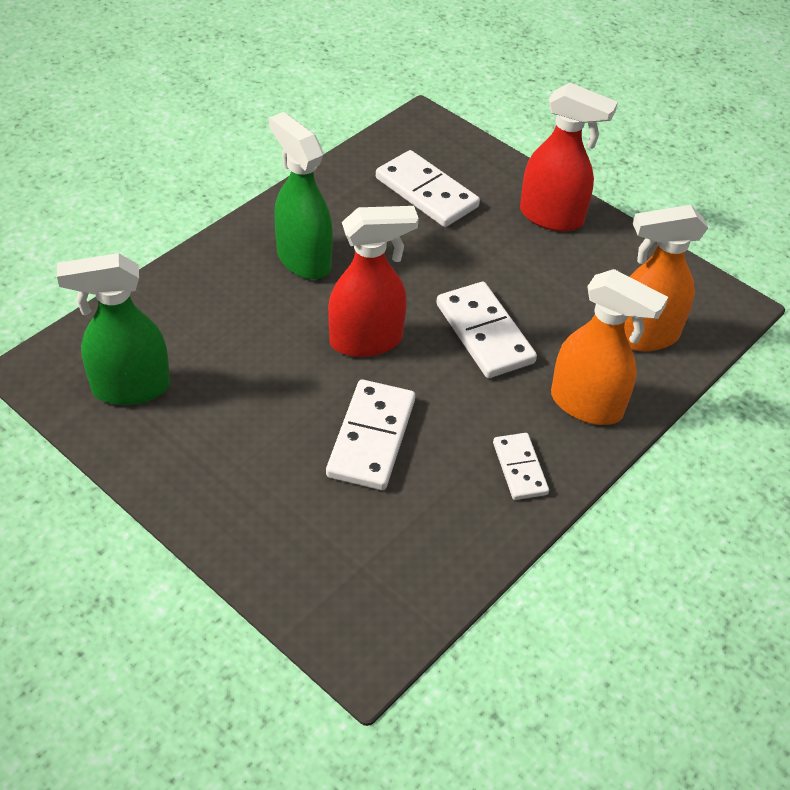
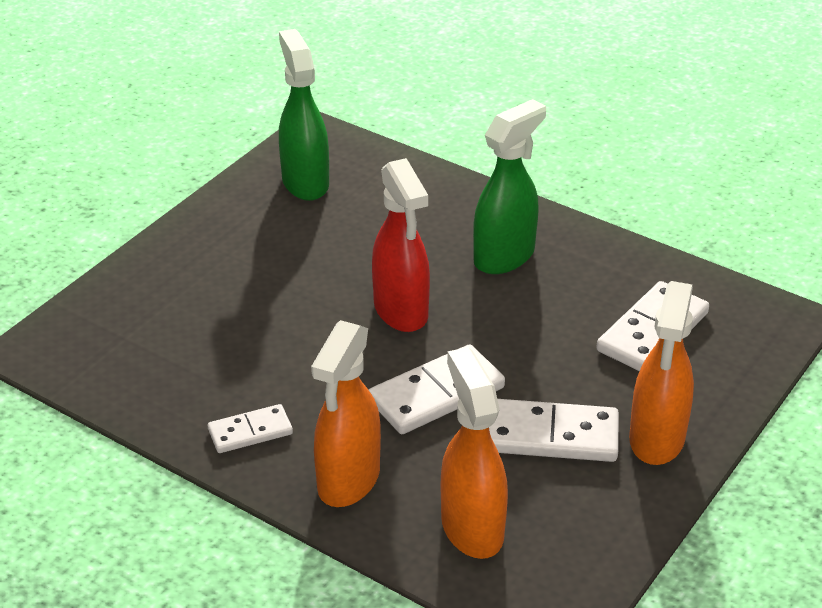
camera: 85 degrees right, 10 degrees down
(371, 438) = (273, 327): white domino -> white domino (552, 435)
(552, 217) = (656, 439): red spray bottle -> orange spray bottle

